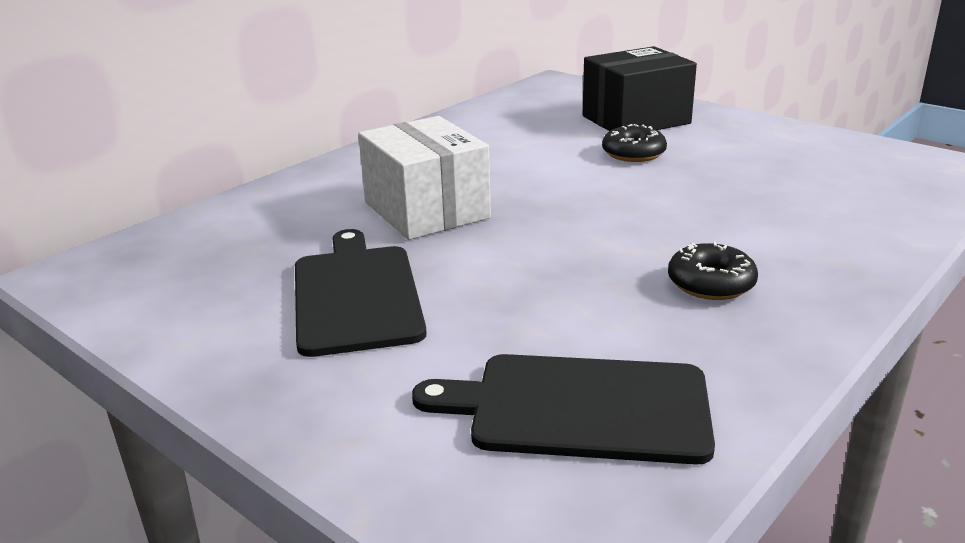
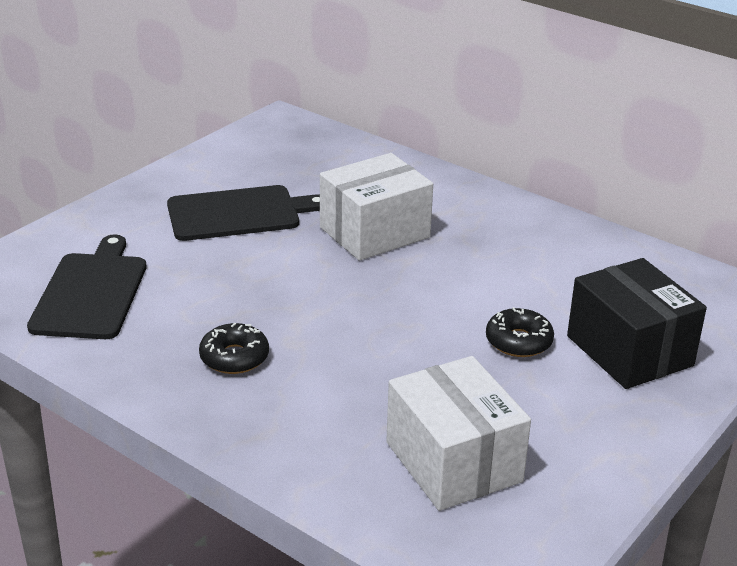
camera: 85 degrees right, 5 degrees up
(827, 180) = (453, 462): none -> white box

